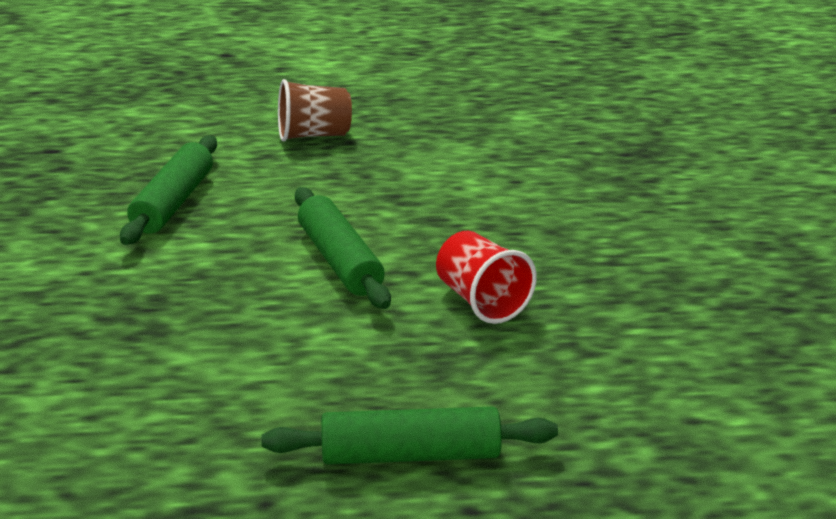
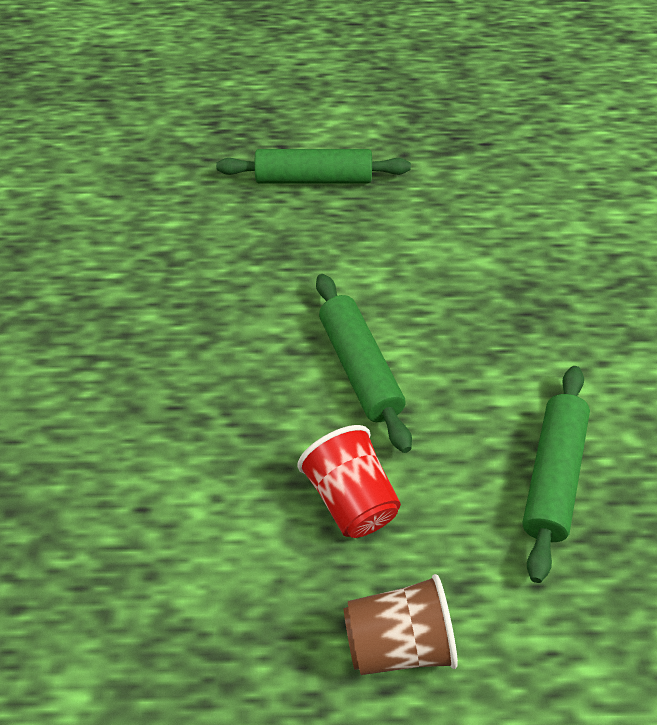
camera: 175 degrees left, 20 degrees up
(481, 301) = (234, 310): red cup -> red cup (351, 500)

